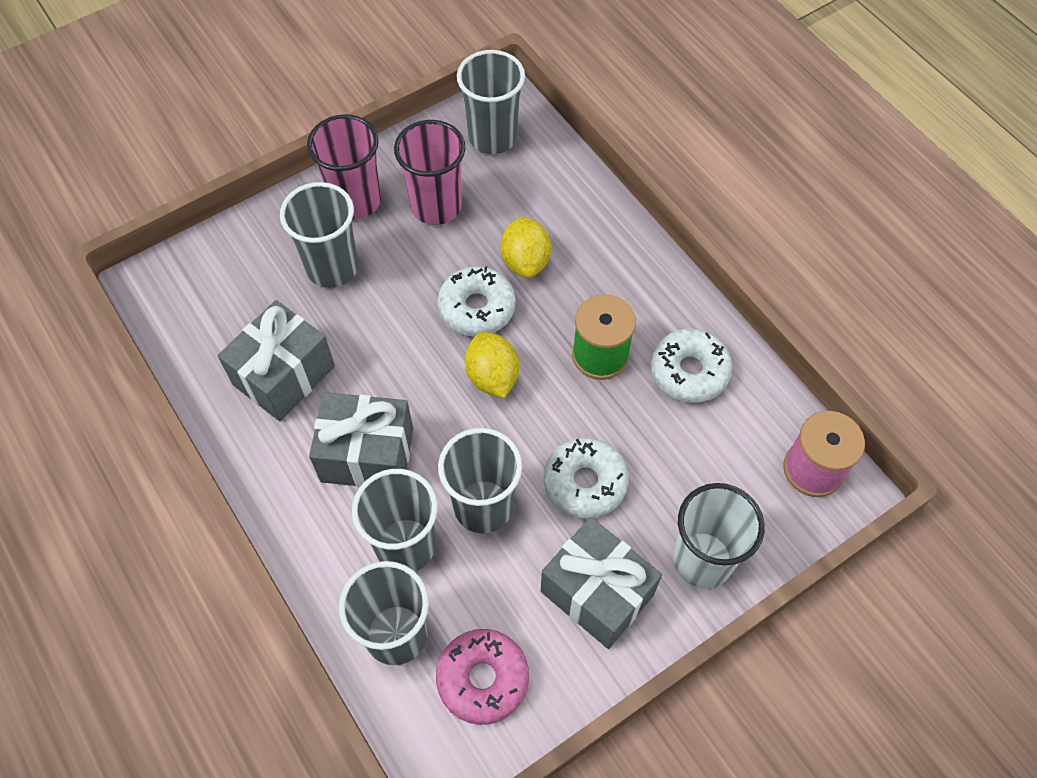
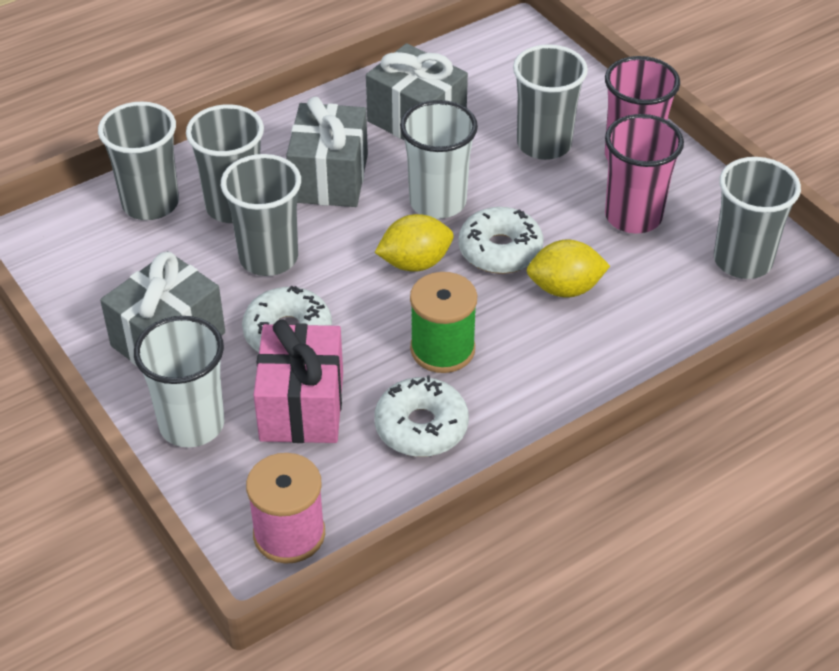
camera: 90 degrees right, 15 degrees down
(409, 357) = (437, 202): none -> white cup
(483, 679) = (99, 259): pink donut -> none
(674, 466) = (301, 406): none -> pink gift

